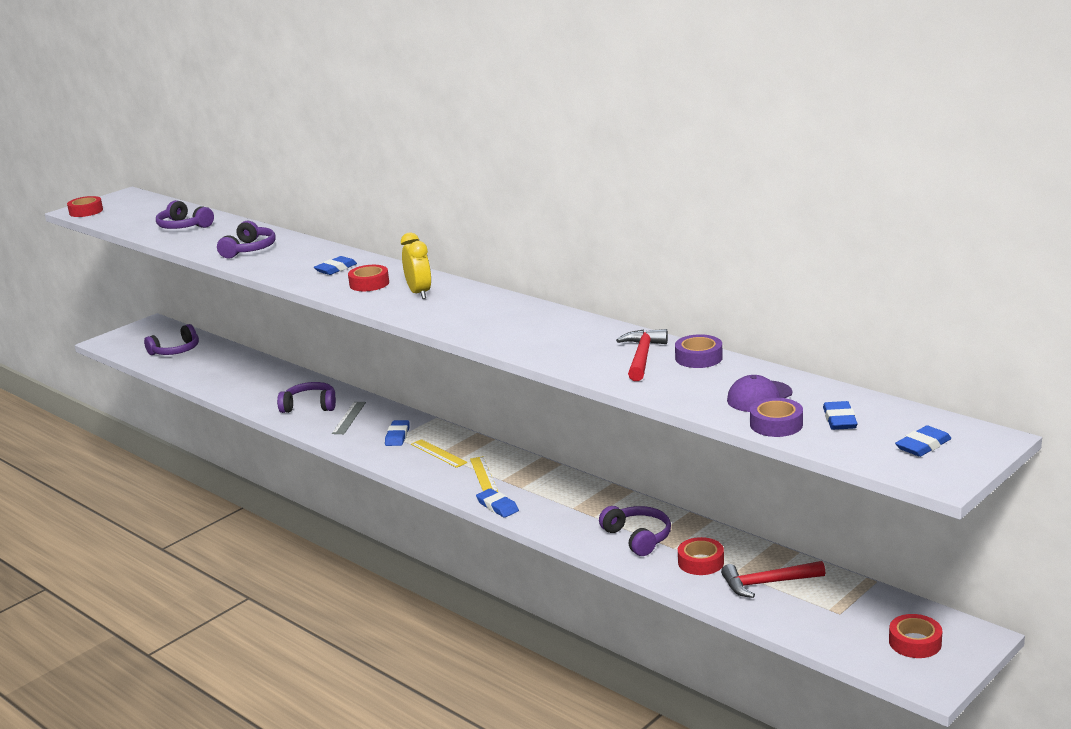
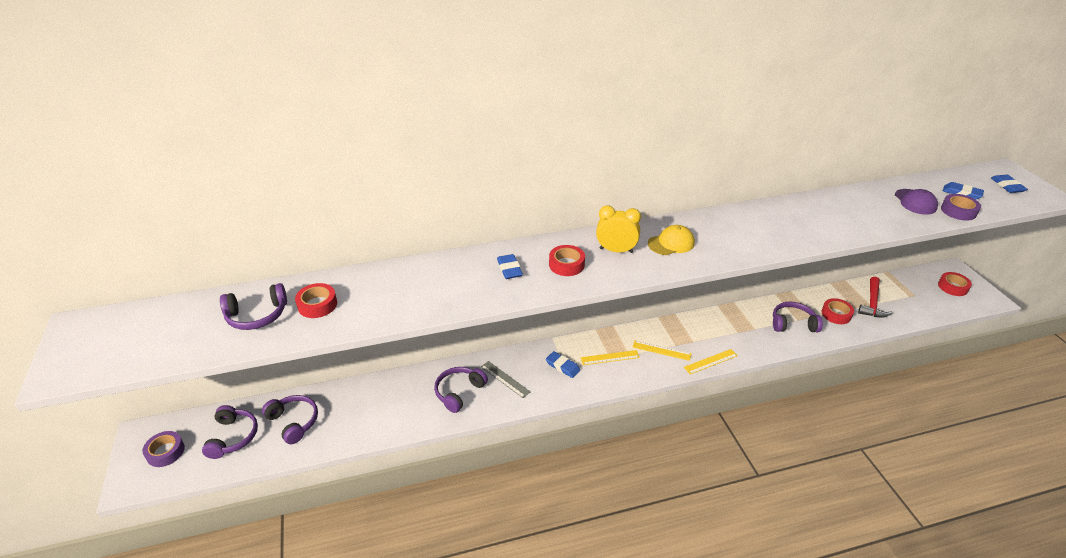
camera: 60 degrees left, 15 degrees up
(86, 211) = (77, 368): red tape -> red tape (317, 305)
(249, 249) = (391, 297): purple headphones -> purple headphones (293, 422)
(464, 308) = (671, 243): none -> yellow cap
(497, 506) = (710, 361): blue eraser -> yellow ruler
(642, 357) = (824, 213): red hammer -> none
(698, 358) = (841, 198): purple tape -> purple tape (165, 452)

